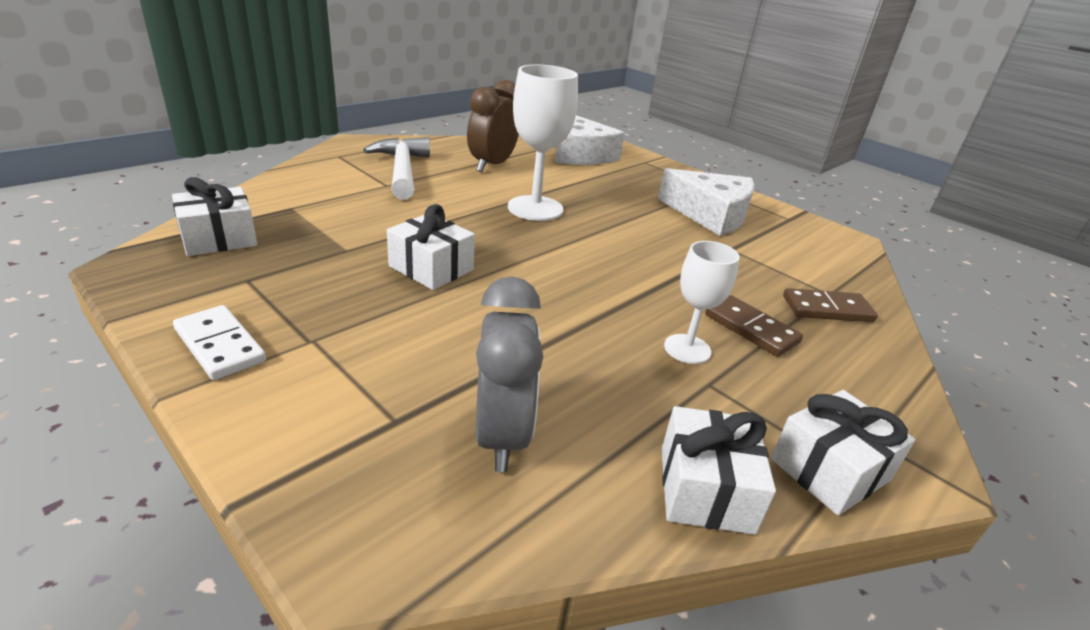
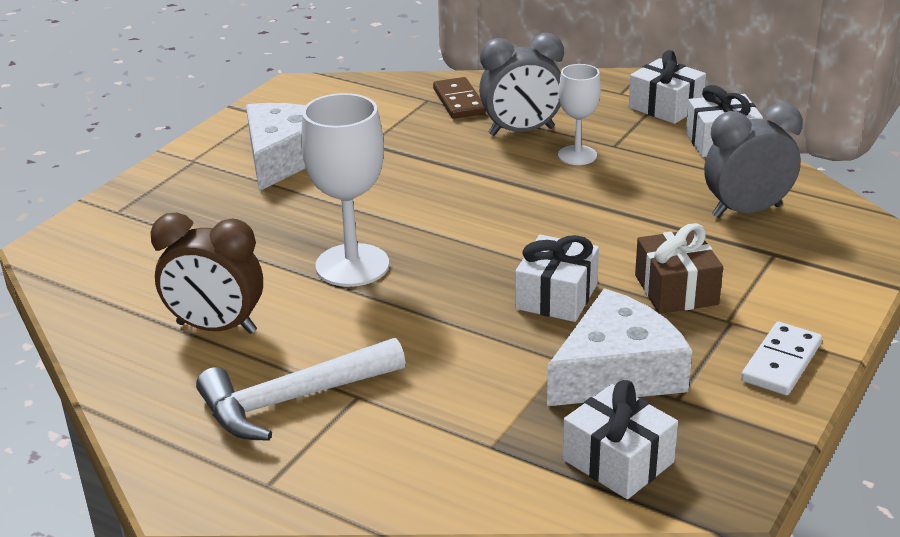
camera: 100 degrees left, 0 degrees up
(387, 327) = (676, 290): none -> brown gift
(580, 154) = (116, 264): white cheese -> white cheese (617, 372)
(751, 328) = (521, 131): brown domino -> grey clock

